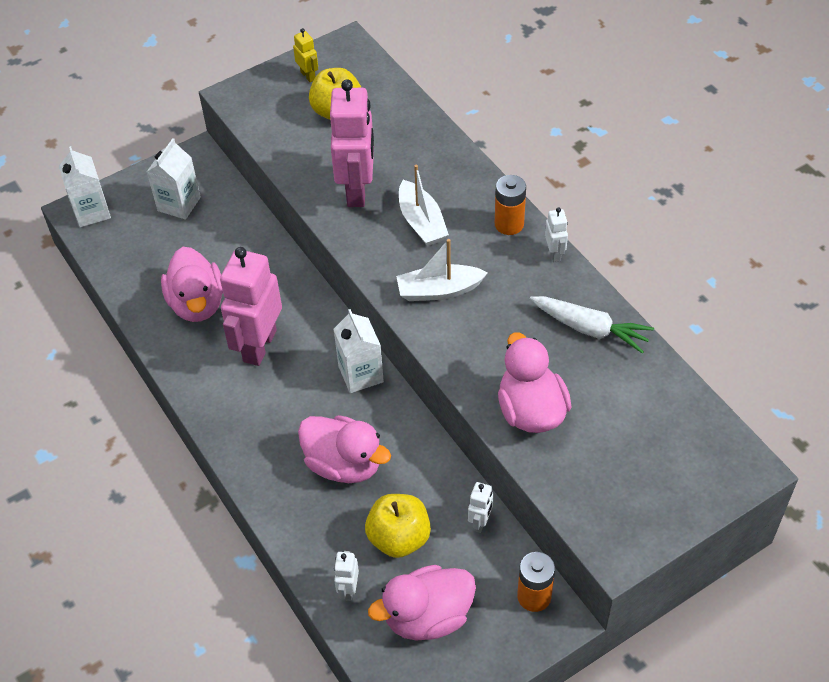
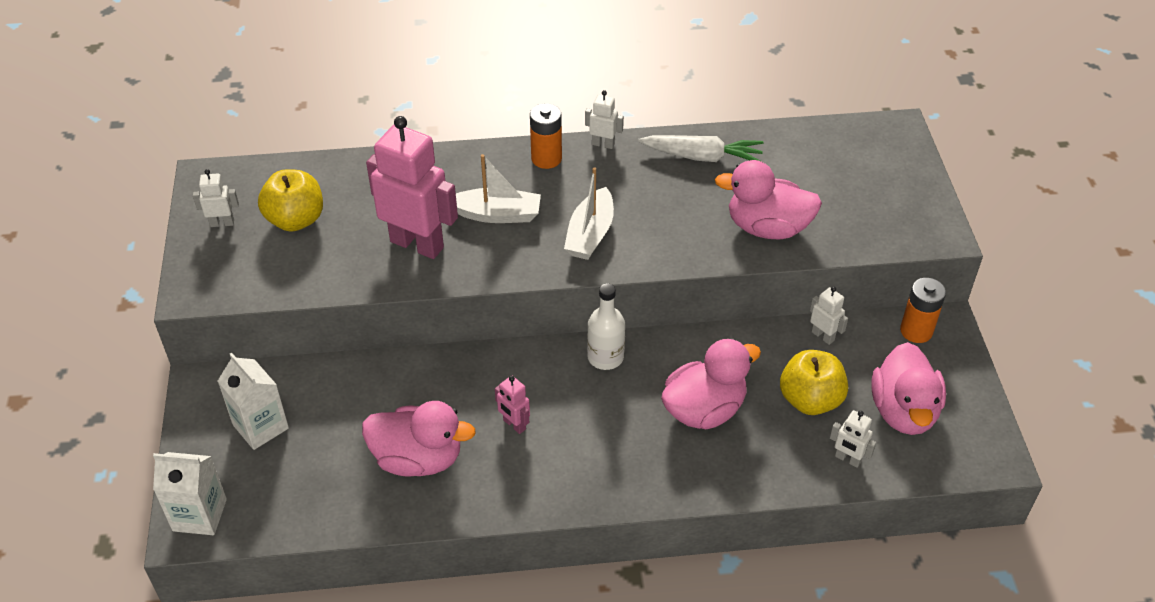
camera: 65 degrees left, 5 degrees down
(259, 346) = (514, 425): pink robot -> pink robot, size x0.45
(308, 76) = (222, 223): yellow robot -> white robot
(360, 374) = (605, 357): white carton -> white bottle
(590, 329) = (702, 157): white carrot -> white carrot turned 45 degrees clockwise

